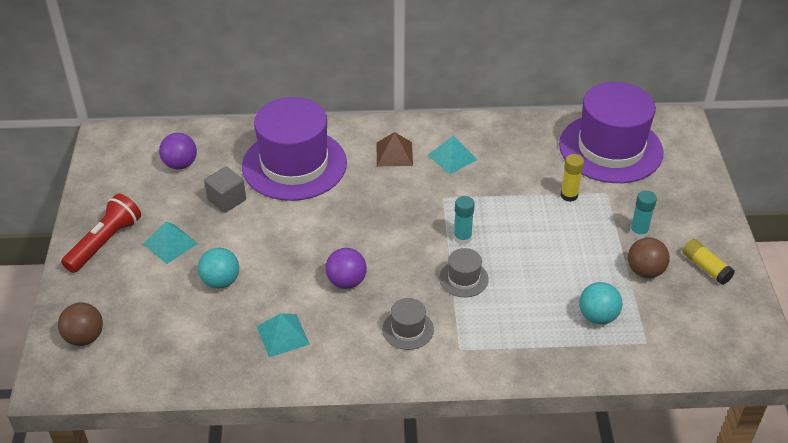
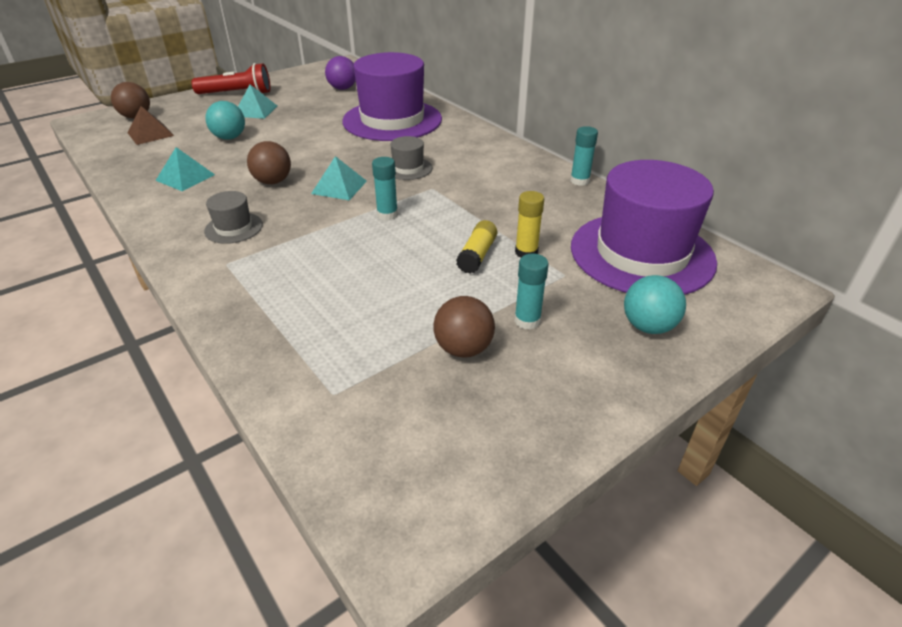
camera: 55 degrees right, 5 degrees down
(226, 200) = (322, 112): grey cube -> none
(346, 282) = (273, 182): purple ball -> brown ball
(394, 154) = (460, 150): brown pyramid -> brown pyramid (150, 134)
(452, 157) = (493, 175): turquoise pyramid -> turquoise pyramid (339, 187)
(463, 278) = (330, 233): grey hat -> grey hat (408, 168)
(501, 121) = (579, 181): none -> turquoise glue stick
(597, 316) = (347, 337): turquoise ball -> turquoise ball (648, 326)
(705, 267) = (529, 402): yellow glue stick -> yellow glue stick (477, 255)

